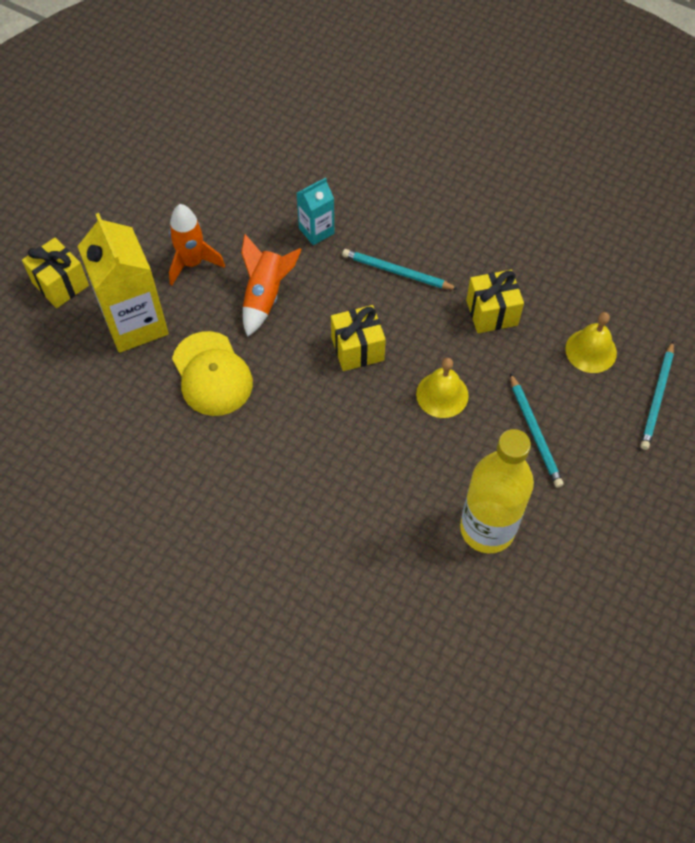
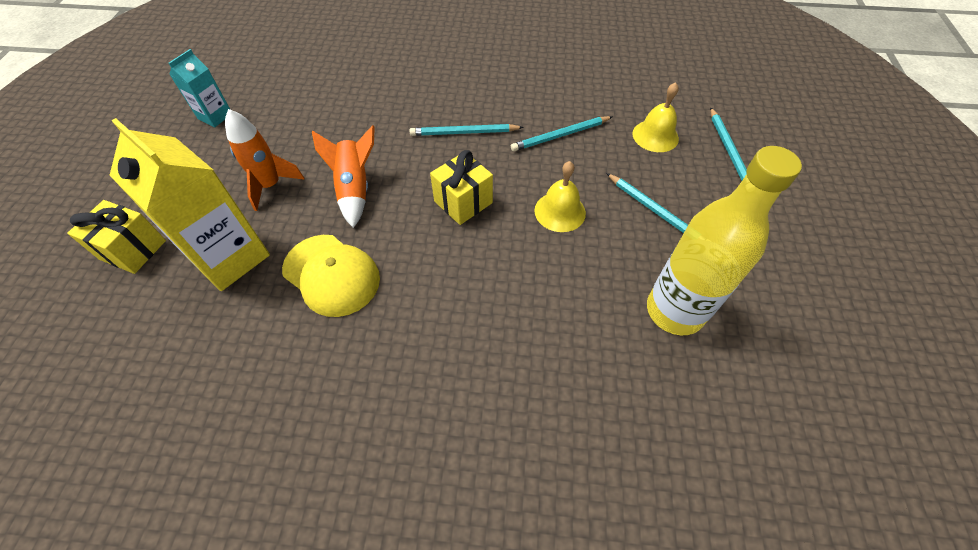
camera: 25 degrees left, 5 degrees down
(316, 231) = (377, 125): turquoise carton -> turquoise carton (215, 116)
(492, 312) = (560, 136): yellow gift -> turquoise pencil

